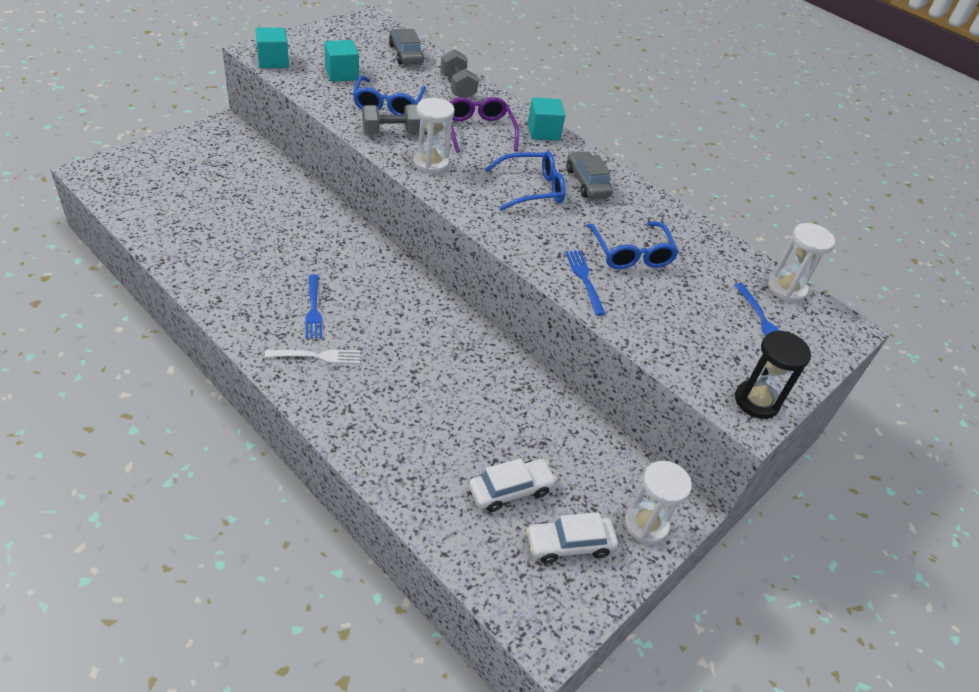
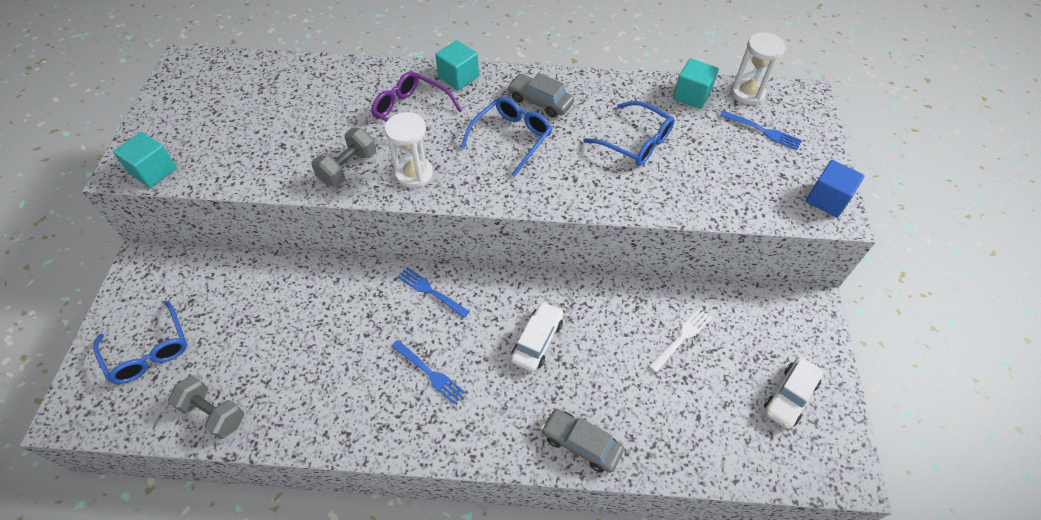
camera: 35 degrees left, 10 degrees up
(317, 356) = (480, 411): white fork -> white fork (681, 338)
(341, 74) = (233, 139): turquoise cube -> turquoise cube (691, 95)
(388, 105) = (312, 141): blue glasses -> blue glasses (149, 351)
(405, 54) = (263, 77): grey car -> grey car (581, 443)
(457, 87) = (345, 81): grey dumbbell -> grey dumbbell (213, 413)
(510, 490) = (718, 391): white car -> white car (537, 341)
(584, 279) = (634, 190): blue fork -> blue fork (431, 291)
(646, 524) = (809, 337): white hourglass -> none
(756, 401) = (827, 199): black hourglass -> blue cube

